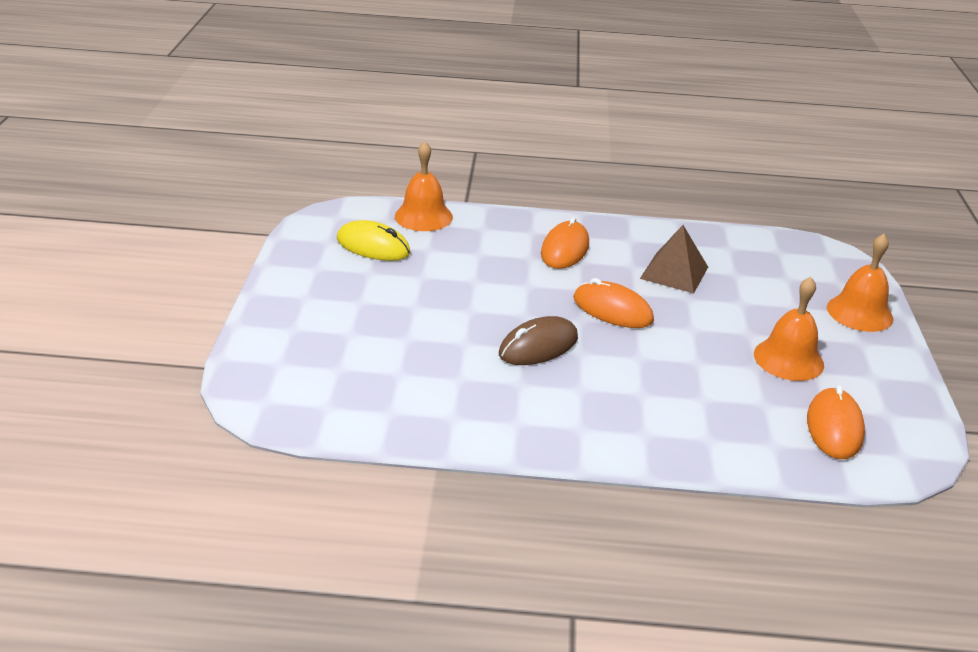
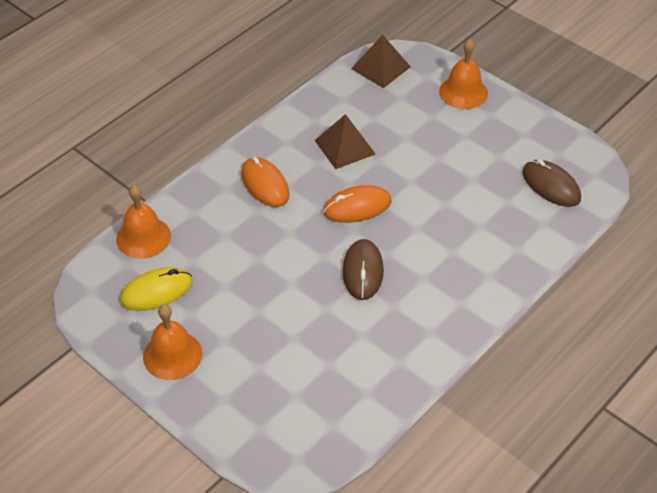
camera: 50 degrees left, 15 degrees up
(788, 359) = (478, 159): orange bell -> orange bell (172, 355)
(803, 252) = (381, 67): none -> brown pyramid
(834, 427) = (551, 186): orange mouse -> brown mouse

